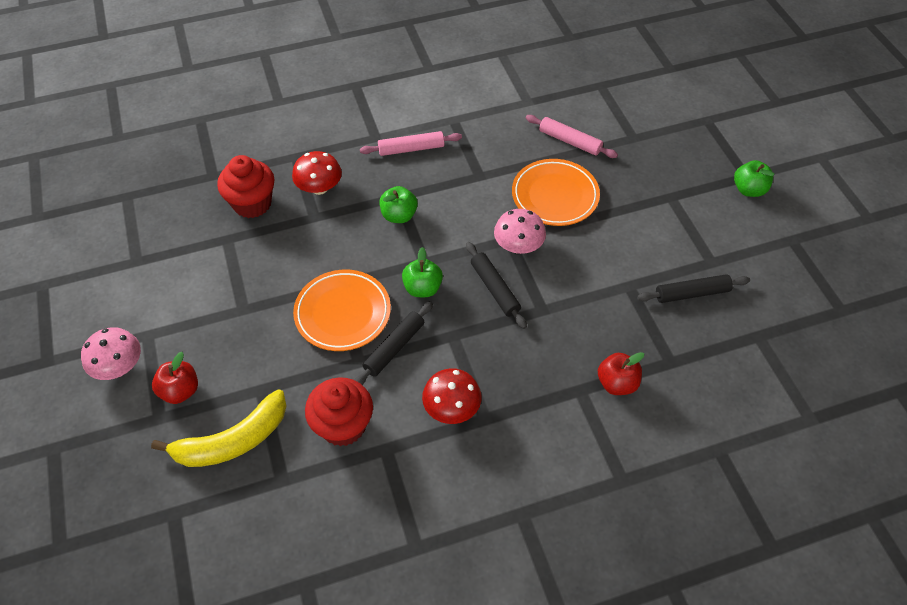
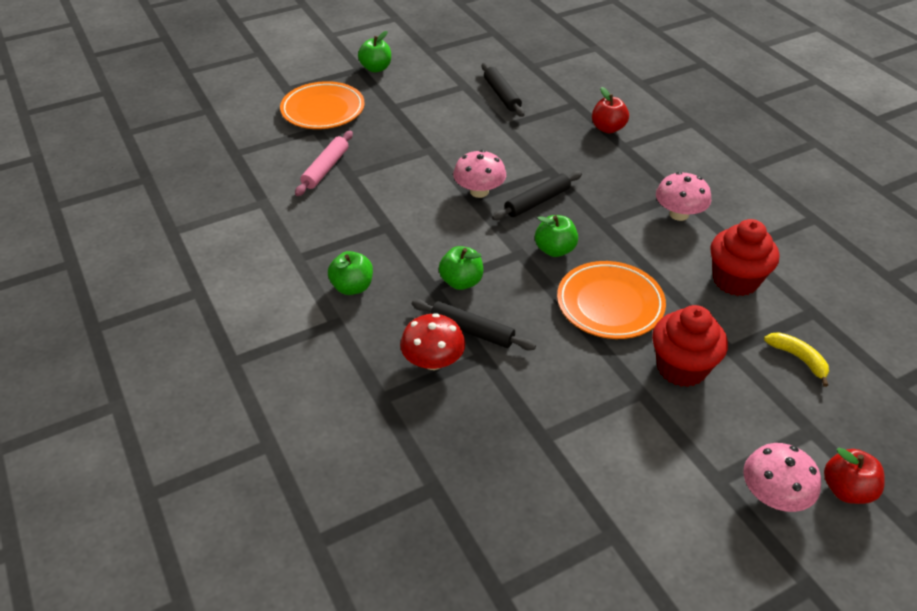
camera: 100 degrees left, 10 degrees down
(180, 391) = (770, 421): red apple -> red apple (846, 489)
(232, 441) = (798, 359): yellow banana -> yellow banana, size x0.53
(252, 204) = (476, 425): red cupcake -> red cupcake (681, 368)
(394, 348) = (634, 259): black rolling pin -> black rolling pin (472, 331)
(411, 149) = (352, 287): pink rolling pin -> green apple
(451, 408) = (679, 214): red mushroom -> pink mushroom
(555, 196) = (406, 173): orange plate -> orange plate (323, 110)

